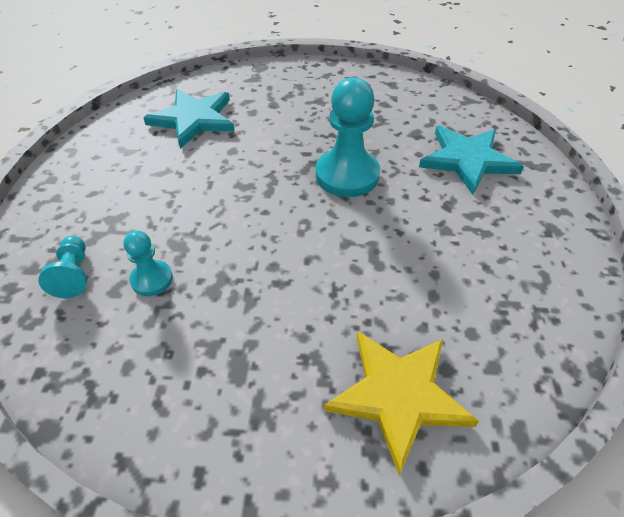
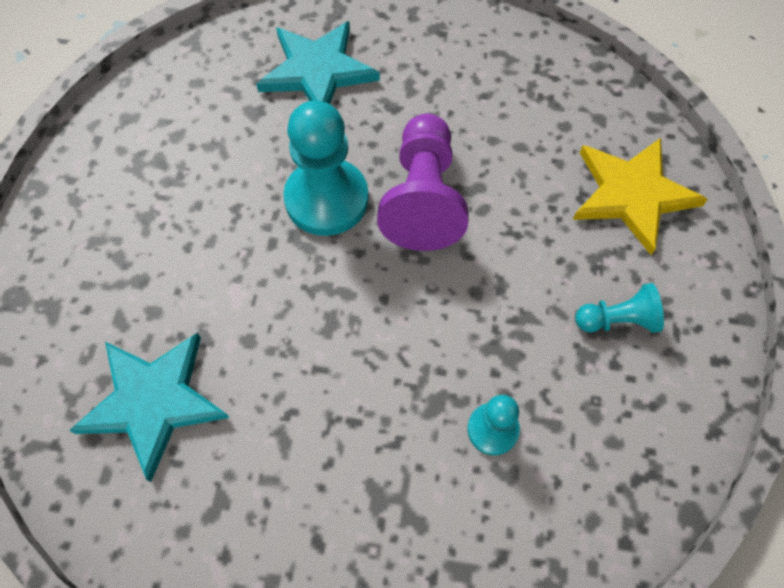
camera: 85 degrees left, 15 degrees up
(74, 274) = (482, 534): turquoise pawn -> turquoise pawn (617, 320)
(359, 228) = (423, 198): none -> purple pawn

